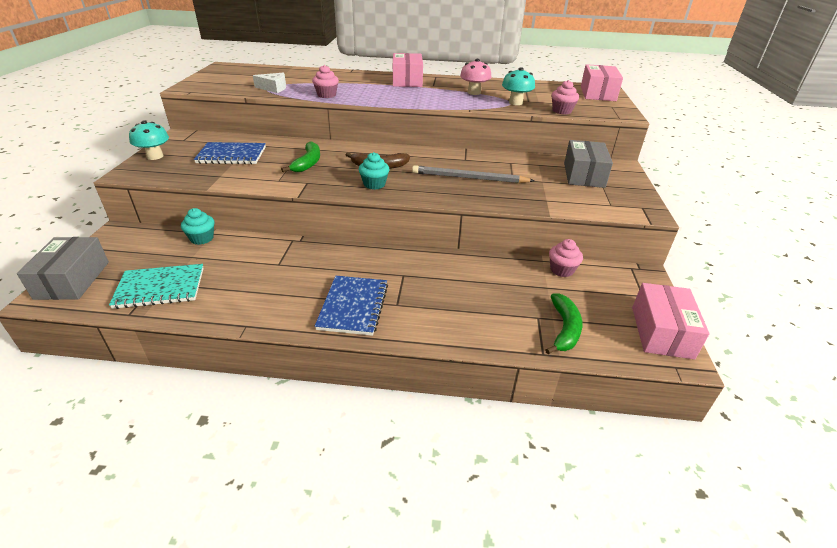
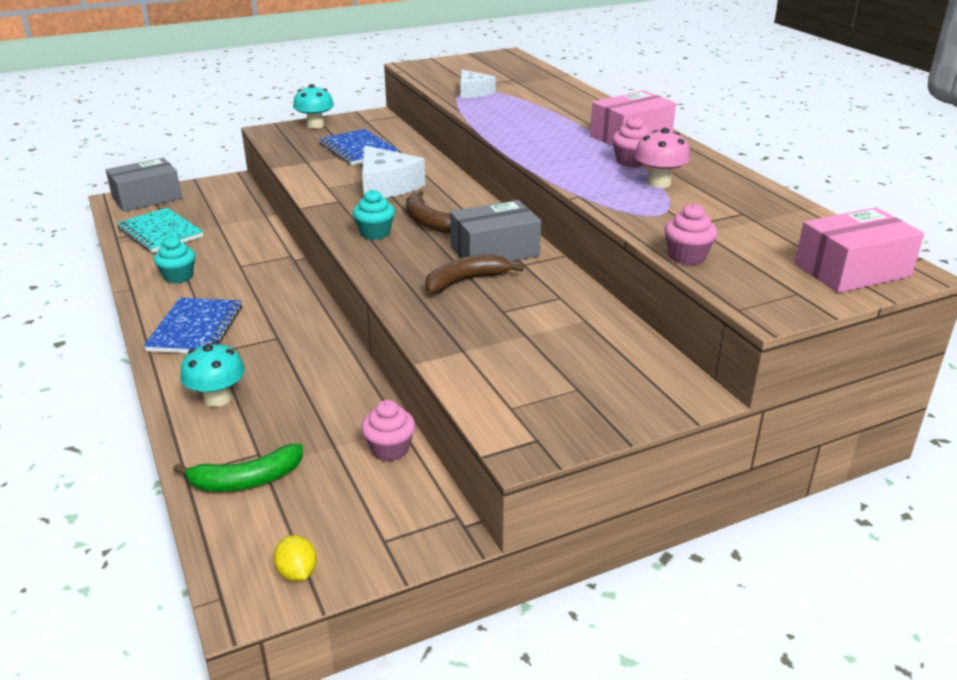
camera: 60 degrees right, 5 degrees down
(202, 238) = (252, 216): turquoise cupcake -> turquoise cupcake (178, 277)
(308, 163) = (386, 186): green banana -> white cheese
(326, 95) = (493, 117): pink cupcake -> pink cupcake (631, 161)
(353, 306) = (196, 328): blue notebook -> blue notebook turned 60 degrees counterclockwise
(469, 178) = (465, 281): grey pencil -> brown banana
(515, 102) = (665, 217): turquoise mushroom -> turquoise mushroom (217, 398)
(583, 175) = (597, 365): grey box -> grey box (494, 251)
(661, 332) = (297, 573): pink box -> yellow lemon

